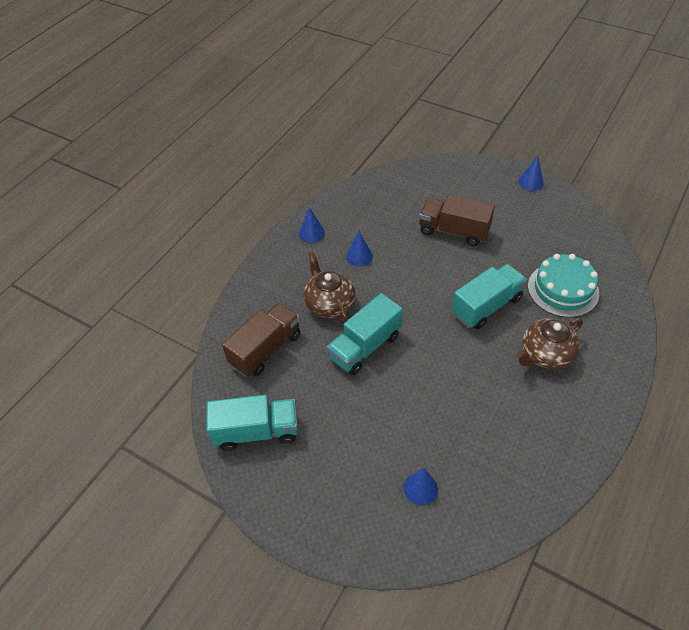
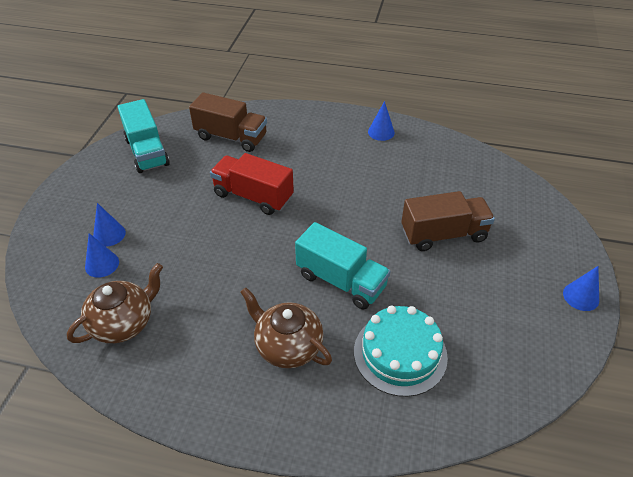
camera: 70 degrees right, 5 degrees down
(329, 304) = (296, 162): brown teapot -> brown teapot (123, 323)
(359, 256) = (367, 169): blue cone -> blue cone (109, 234)
(365, 347) = (253, 196): turquoise truck -> red truck
(453, 231) = (443, 234): brown truck -> brown truck turned 75 degrees clockwise

